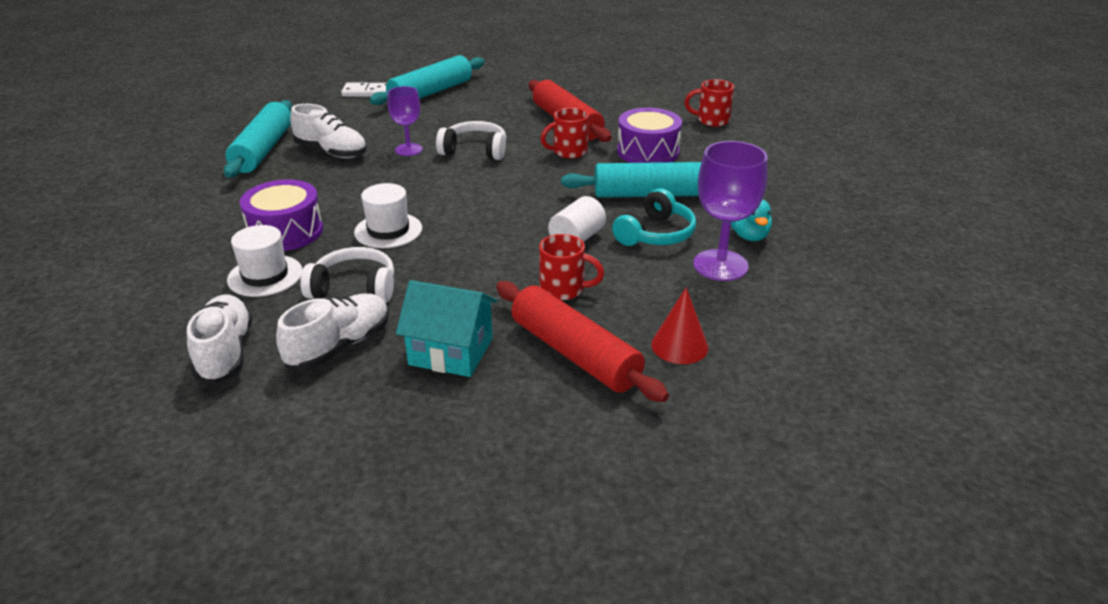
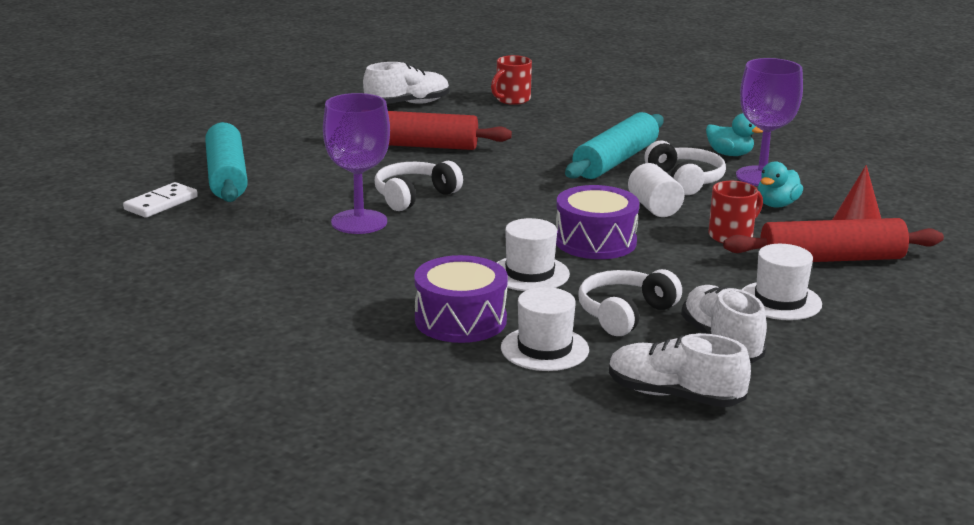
camera: 55 degrees left, 10 degrees down
(263, 150) = (224, 289): turquoise rolling pin -> none
(331, 152) = (297, 257): white shoe -> white shoe (407, 104)
(408, 150) = (359, 222): purple goblet -> purple goblet, size x1.60
(451, 351) = (780, 301): turquoise house -> white hat
(568, 152) = (484, 163): red mug -> none
(648, 151) = (533, 137): purple drum -> purple drum (595, 241)
(655, 234) = (685, 180): turquoise headphones -> white headphones
(665, 291) = (777, 205): none -> turquoise duck

